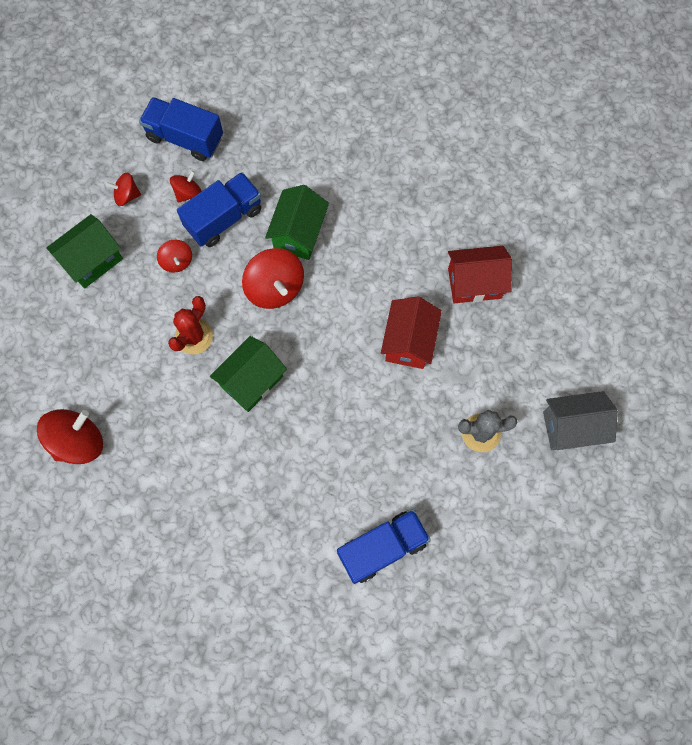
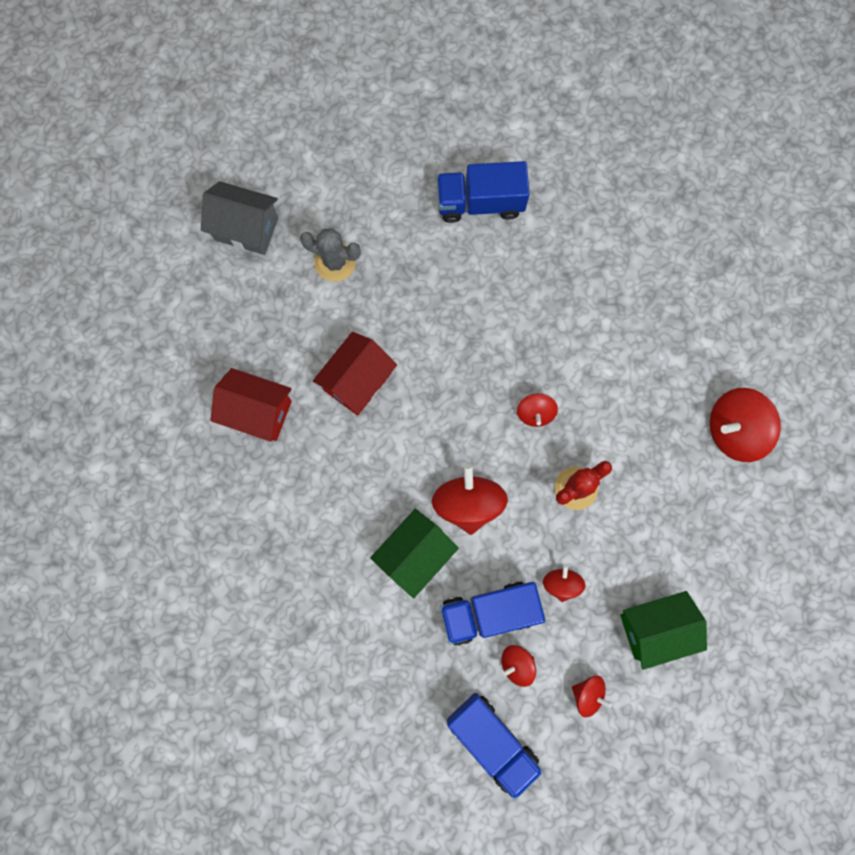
camera: 155 degrees left, 5 degrees up
(251, 381) = (535, 413): green house -> red spinning top

